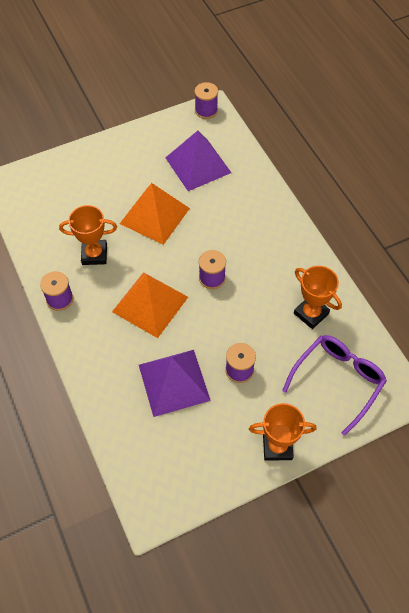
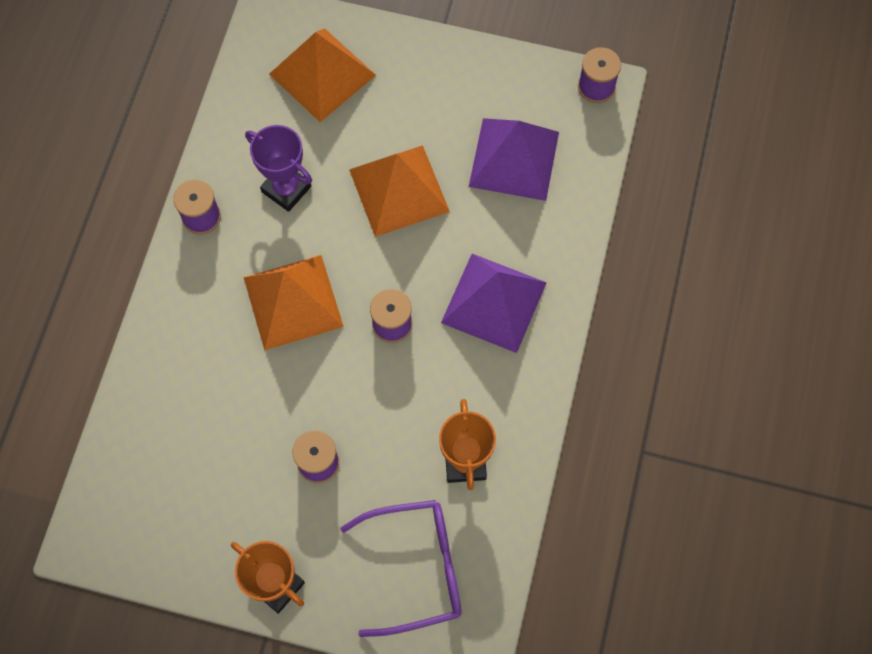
camera: 40 degrees right, 10 degrees up
(62, 190) = (322, 74): none -> orange pyramid
(94, 254) = (286, 189): orange trophy -> purple trophy
(174, 382) = (235, 418): purple pyramid -> purple pyramid (493, 302)

